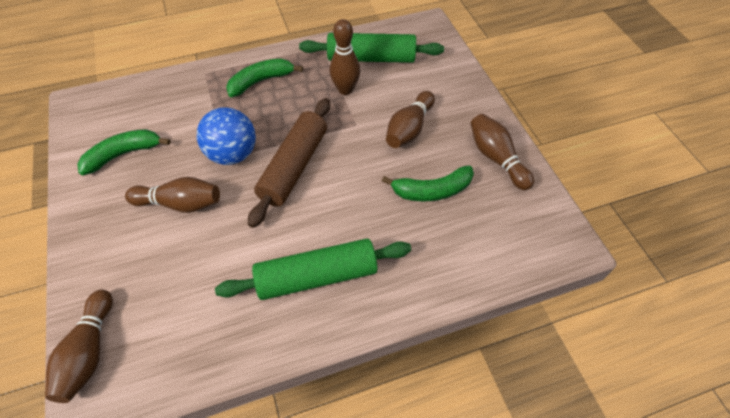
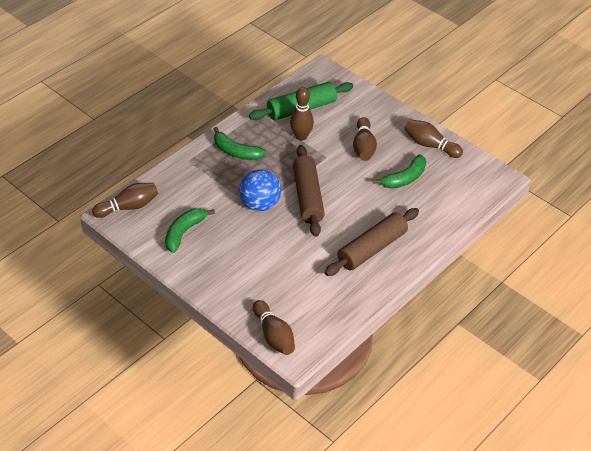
camera: 30 degrees left, 10 degrees down
(180, 203) = (253, 245): brown bowling pin -> brown bowling pin (128, 207)
(261, 81) = (236, 152): green banana -> green banana turned 90 degrees counterclockwise
(317, 276) = (372, 249): green rolling pin -> brown rolling pin

